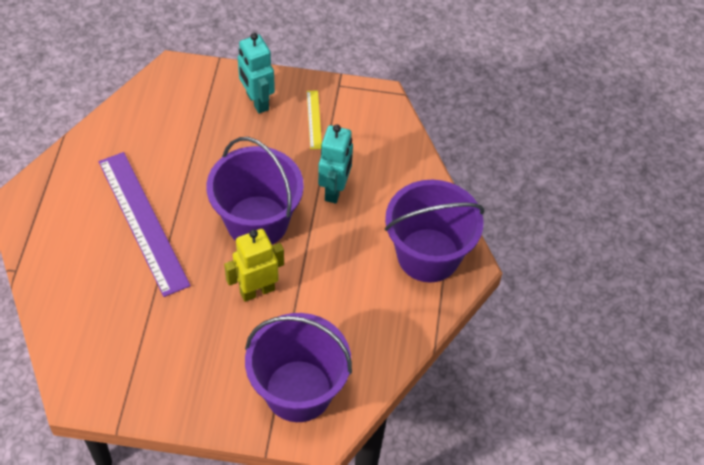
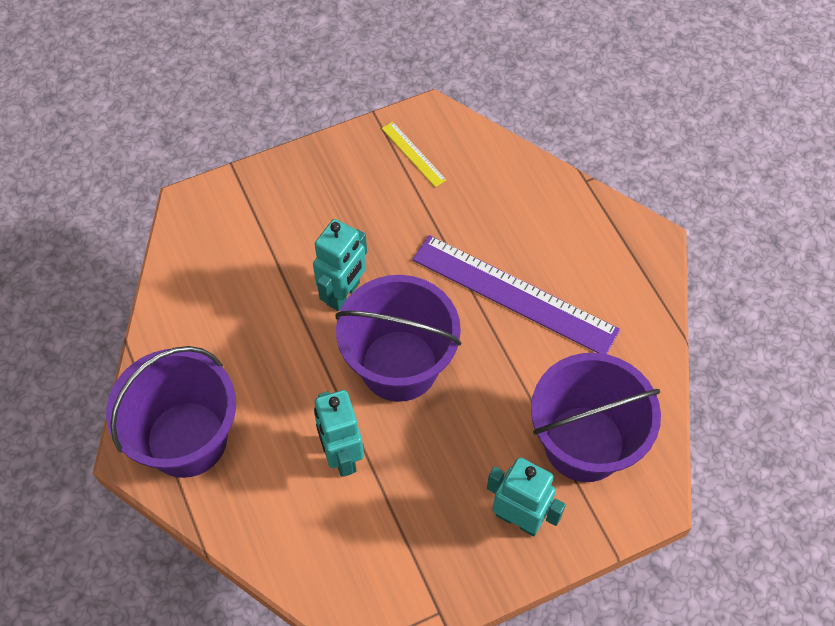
camera: 150 degrees right, 5 degrees up
(257, 290) = (343, 294): yellow robot -> turquoise robot
(298, 391) = (236, 226): purple bucket -> purple bucket (584, 443)
(314, 119) = (432, 537): yellow ruler -> yellow ruler (413, 154)

